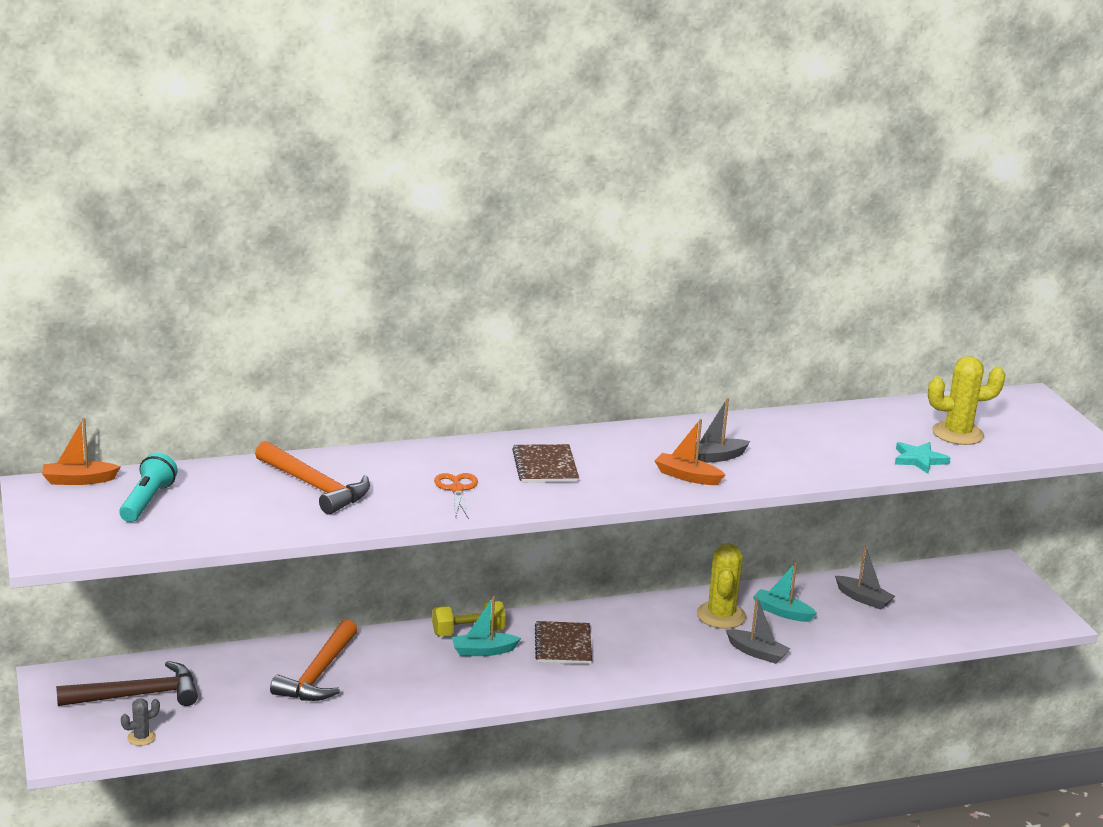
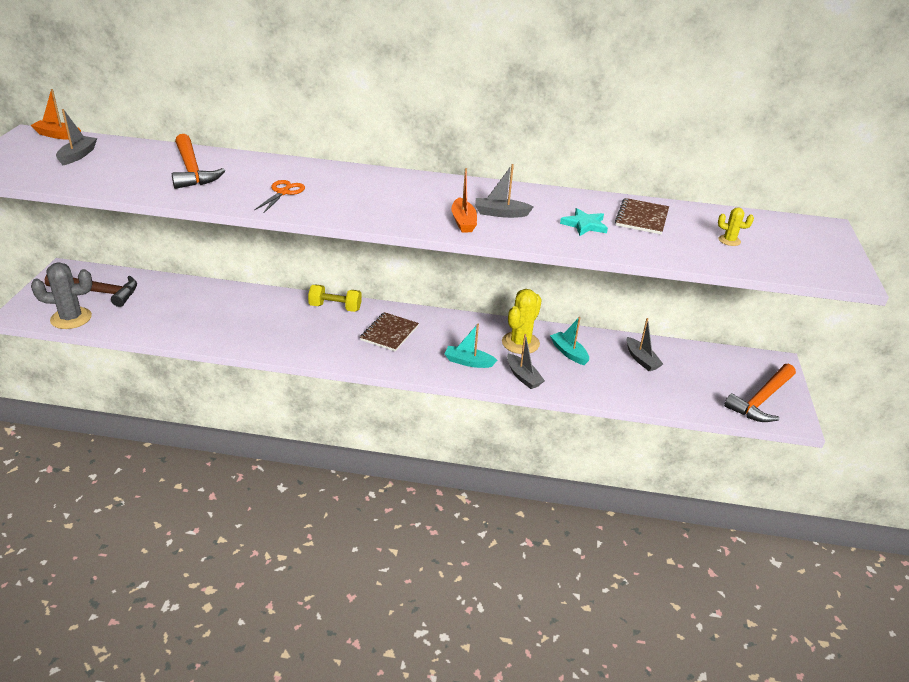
camera: 25 degrees right, 10 degrees up
(141, 737) = (71, 318): grey cactus -> grey cactus, size x2.04
(147, 501) = (78, 156): turquoise flashlight -> grey boat
(319, 674) = (215, 308): orange hammer -> orange hammer (761, 400)
(483, 651) = (332, 322): turquoise boat -> turquoise boat (468, 362)
(545, 466) = (365, 191): brown notebook -> brown notebook (641, 218)
(687, 476) = (463, 222): orange boat -> orange boat turned 150 degrees counterclockwise
(919, 460) = (673, 252): turquoise star -> turquoise star (584, 225)
(957, 434) = (729, 240): yellow cactus -> yellow cactus, size x0.49

